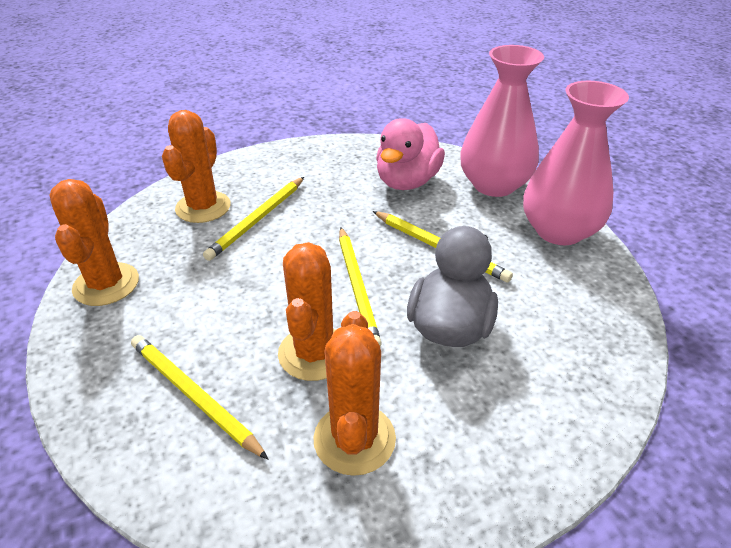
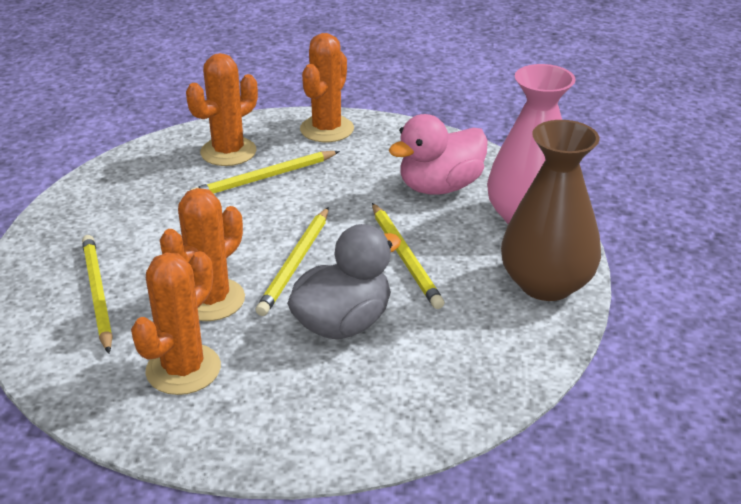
camera: 30 degrees right, 5 degrees down
(106, 284) = (102, 191): orange cactus -> orange cactus (327, 129)
(559, 231) = (546, 284): pink vase -> brown vase

